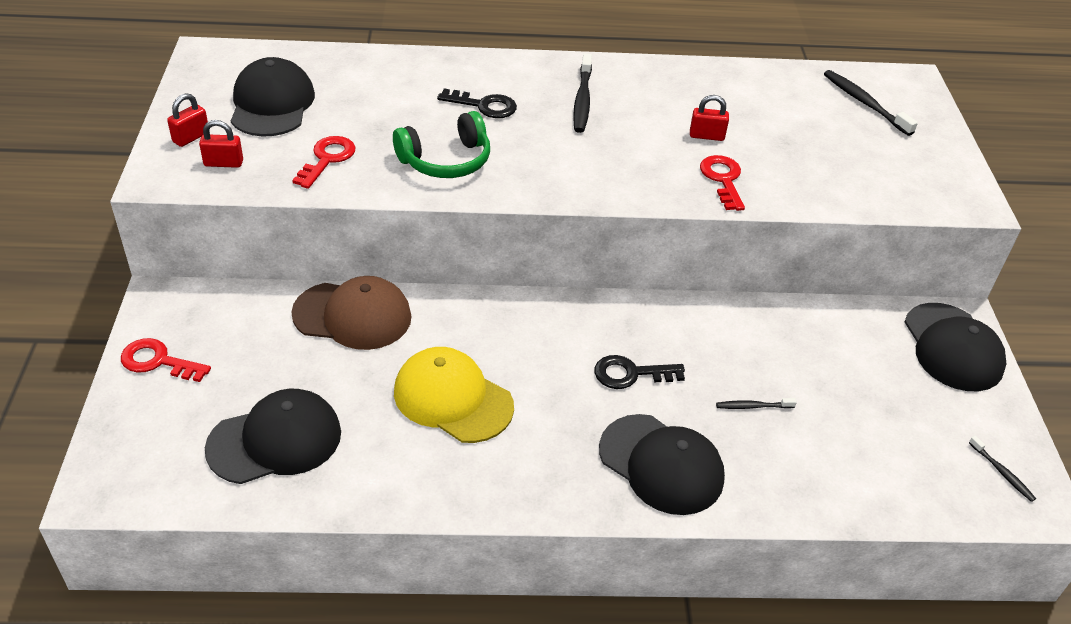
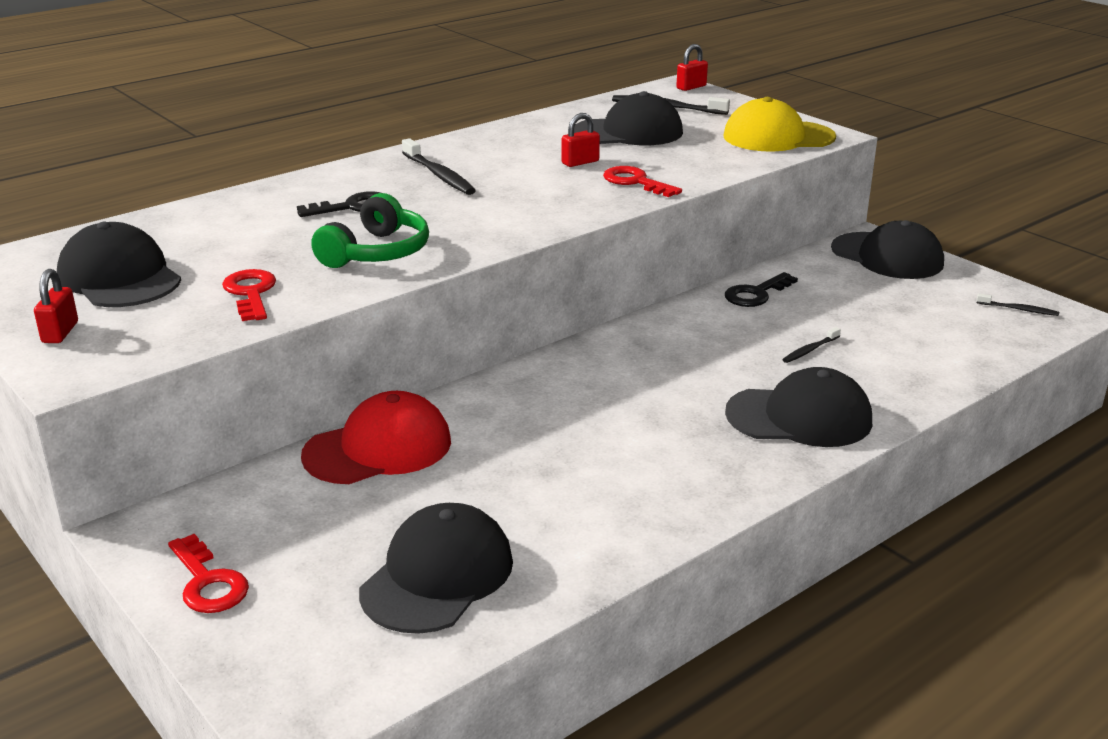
camera: 35 degrees left, 15 degrees down
(158, 361) = (208, 582): red key -> red key turned 105 degrees counterclockwise
(223, 163) = (134, 336): red padlock -> red padlock (691, 87)
(353, 316) = (378, 448): brown cap -> red cap
(453, 399) = (565, 460): yellow cap -> yellow cap (778, 137)
(631, 374) = (690, 373): black key -> black key (756, 294)
(792, 118) = (629, 132): none -> black cap

